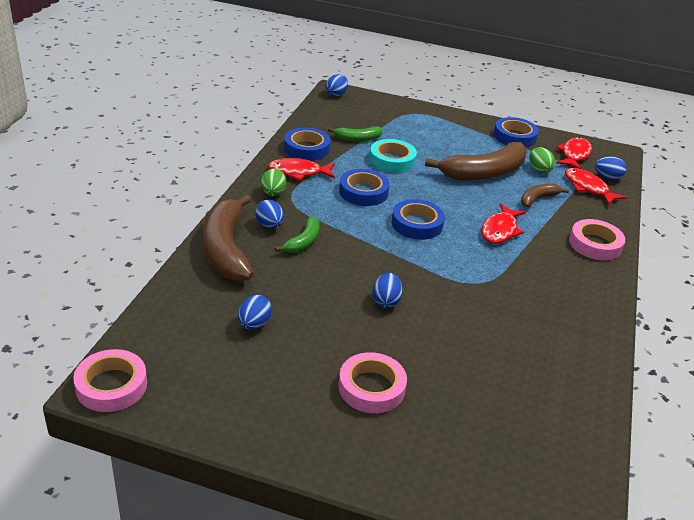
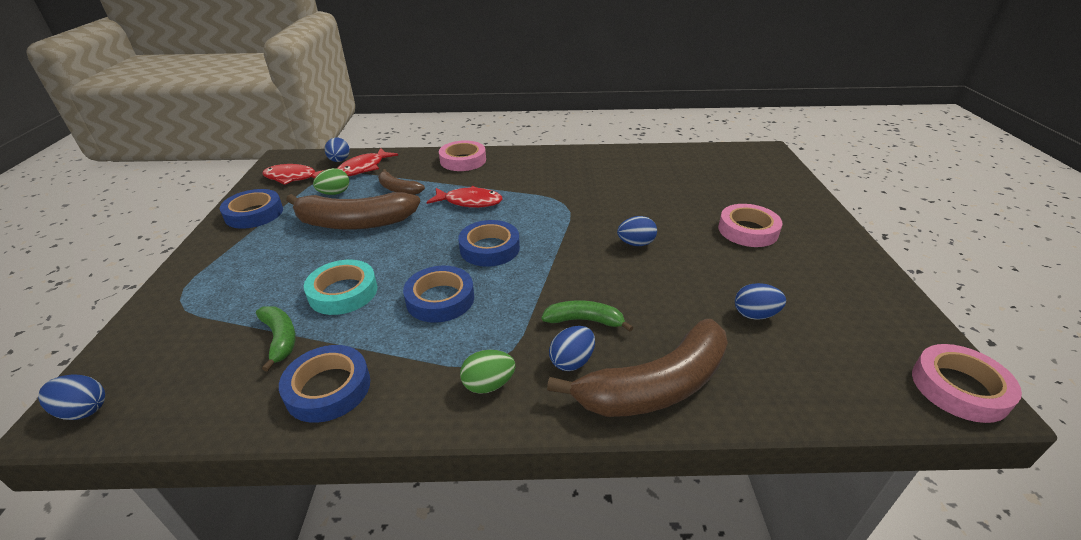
camera: 105 degrees left, 0 degrees up
(298, 172) = (413, 375): red fish -> none
(484, 173) = (354, 223): brown banana -> brown banana turned 135 degrees clockwise

